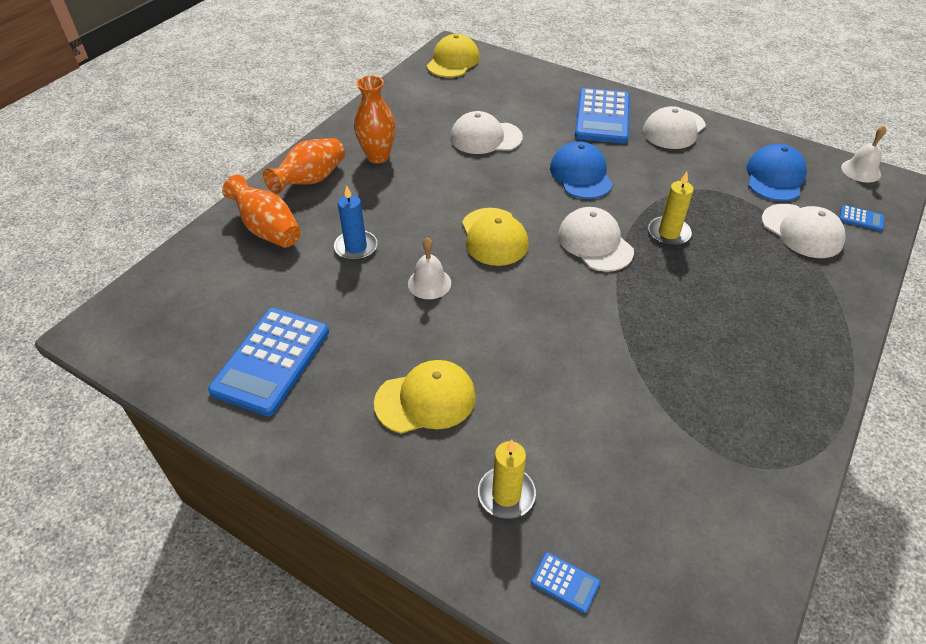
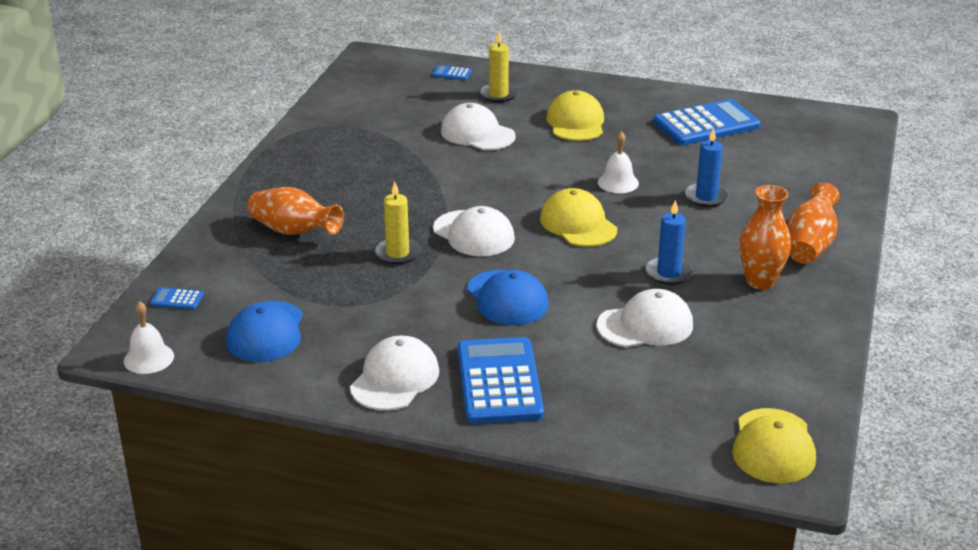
camera: 165 degrees right, 15 degrees down
(267, 229) = (804, 198): orange vase -> orange vase (294, 232)
(271, 361) = (706, 124): blue calculator -> blue calculator turned 60 degrees clockwise
(426, 399) = (575, 122): yellow cap -> yellow cap turned 120 degrees clockwise
(443, 175) = (669, 273): none -> blue candle
(802, 231) = (251, 276): white cap -> white cap (477, 133)

